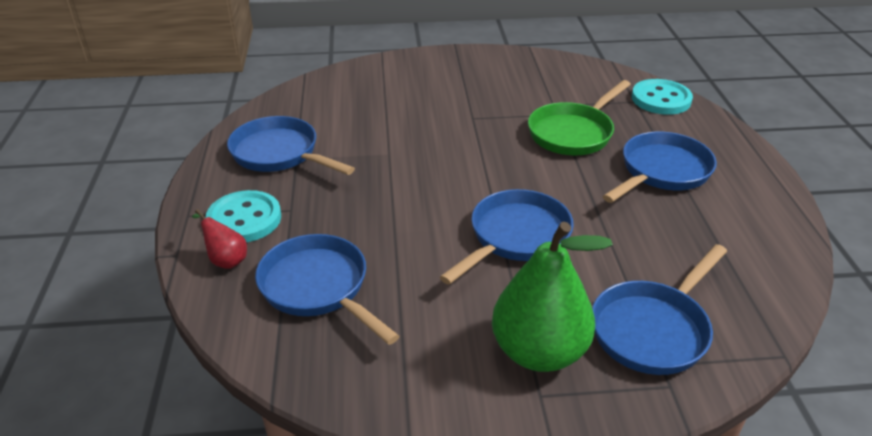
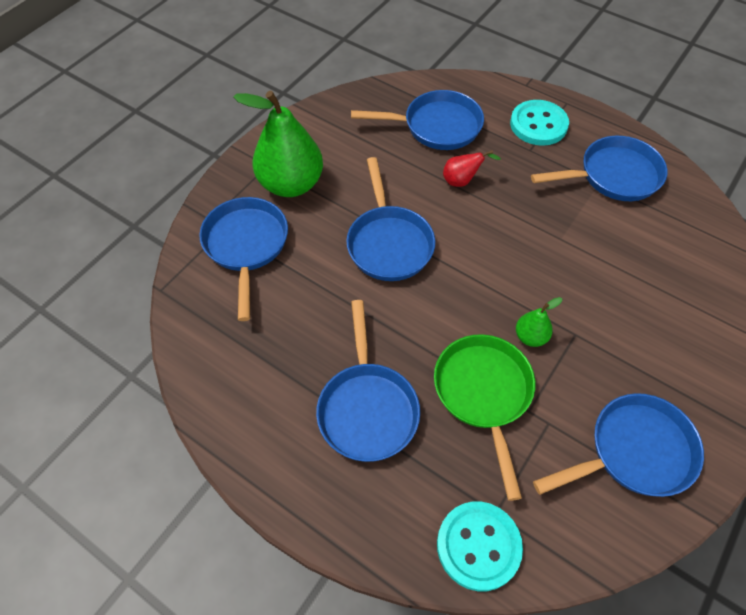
camera: 130 degrees right, 20 degrees up
(225, 260) = (501, 101): red pear -> red pear (462, 181)
(501, 133) = (530, 337): none -> green pear
(526, 75) = (634, 452): none -> blue pan

